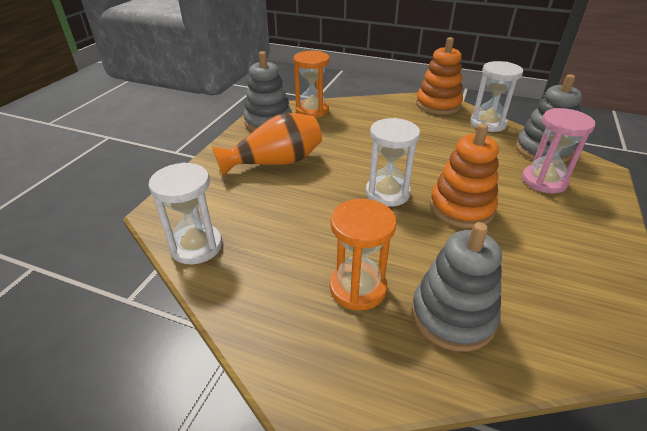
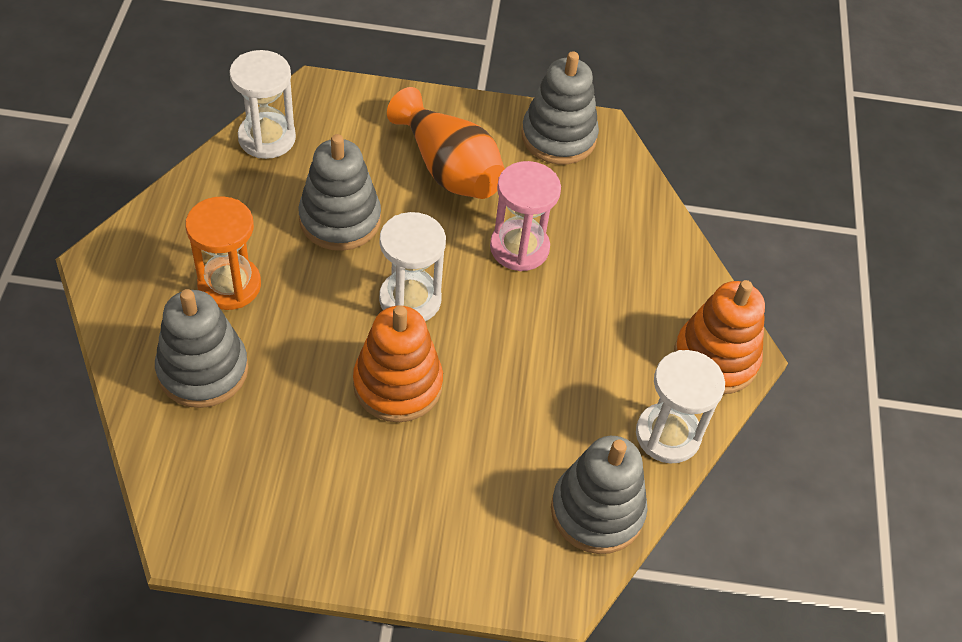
camera: 70 degrees right, 15 degrees up
(304, 216) = (340, 219): none -> grey stacking toy
(312, 110) = (618, 182): orange hourglass -> none
(544, 181) = (496, 498): pink hourglass -> pink hourglass (519, 248)

